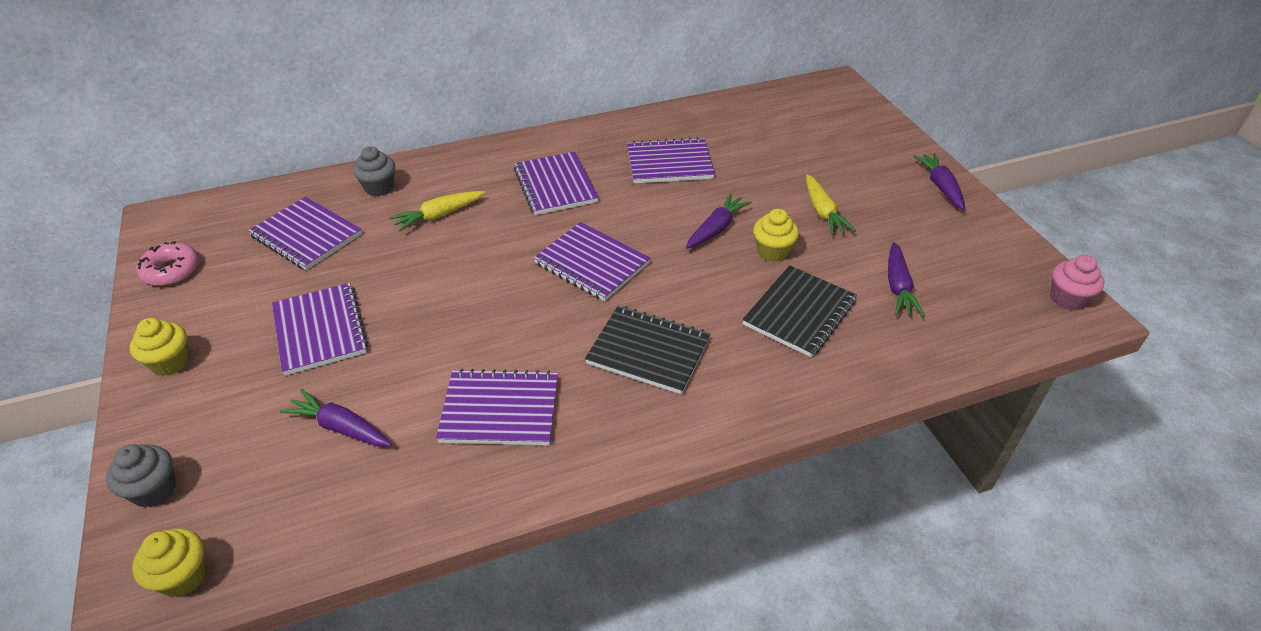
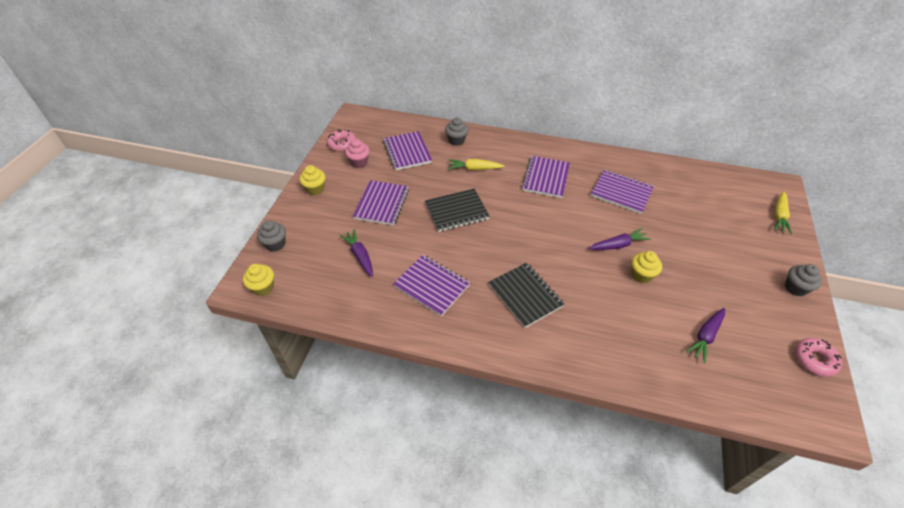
camera: 35 degrees right, 5 degrees up
(591, 264) = (532, 232): purple notebook -> none
(799, 313) = (628, 319): black notebook -> black notebook (456, 211)
(823, 212) = (695, 266): yellow carrot -> yellow carrot (779, 216)
(940, 187) = (795, 288): purple carrot -> grey cupcake
(1018, 254) = (814, 360): none -> pink donut
(1067, 299) = (824, 407): pink cupcake -> pink cupcake (359, 162)

